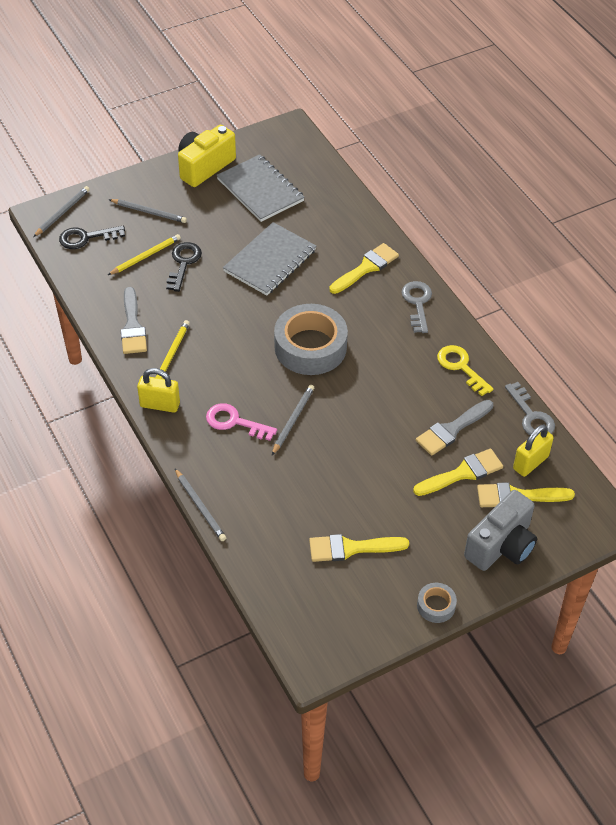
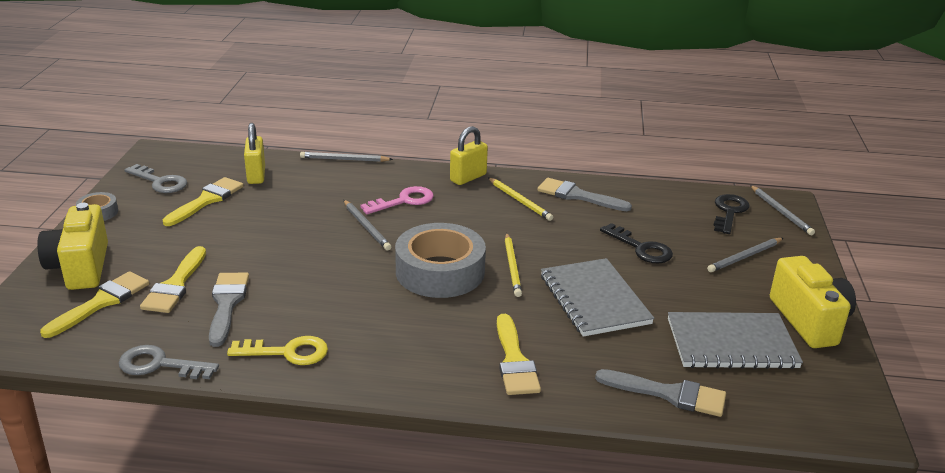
camera: 125 degrees right, 20 degrees down
(145, 256) = (672, 232): yellow pencil -> yellow pencil (512, 266)
(332, 199) = (669, 394): none -> grey brush
(417, 303) = (415, 370): grey key -> grey key (160, 182)
(501, 546) = (80, 267): grey camera -> yellow camera
(530, 463) = (116, 331): yellow padlock -> yellow padlock (256, 175)

